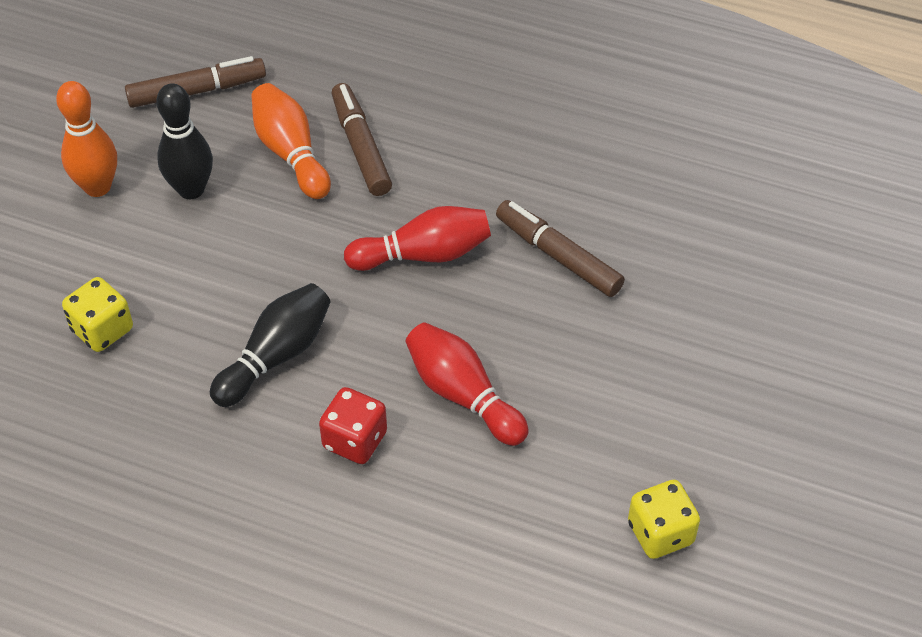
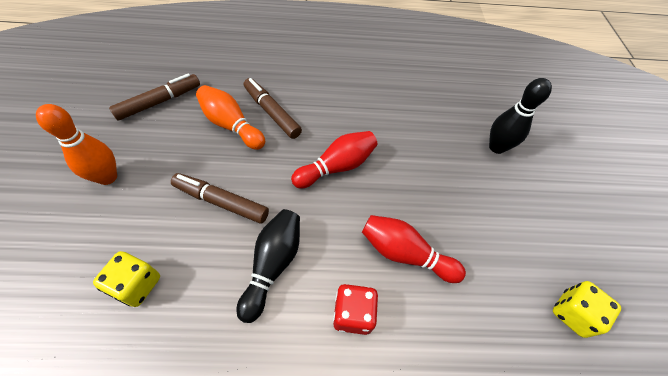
camera: 25 degrees left, 5 degrees up
(191, 189) = (174, 163): black bowling pin -> black bowling pin (496, 147)
(558, 256) = (411, 148): brown marker -> brown marker (221, 202)

